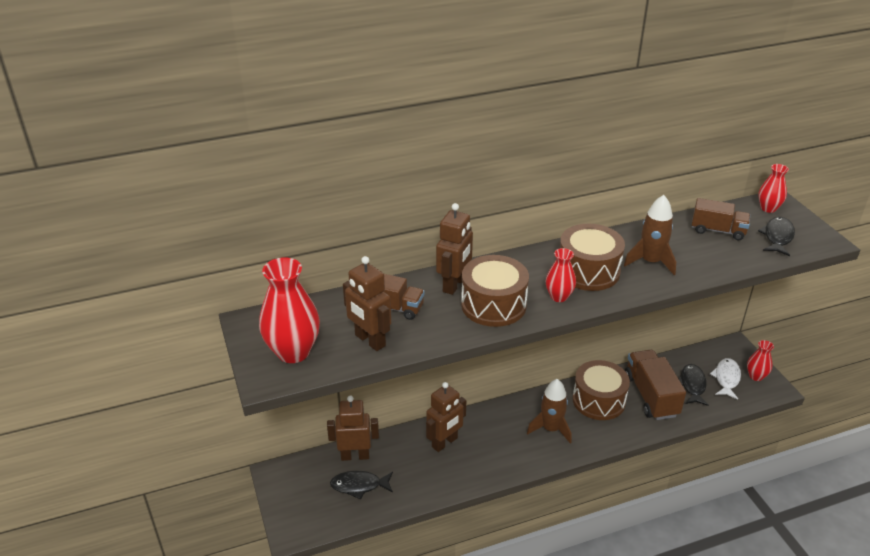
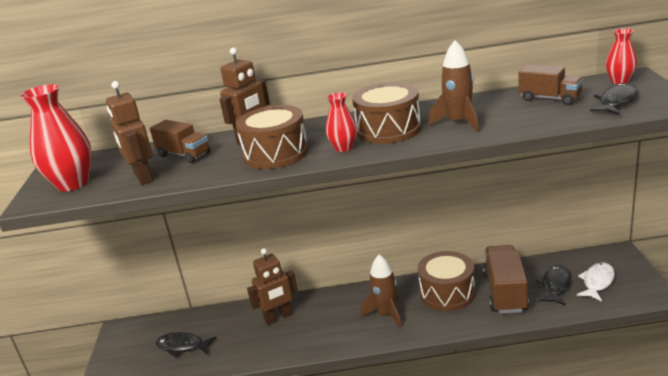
camera: 20 degrees right, 10 degrees down
(355, 456) = (193, 321): brown robot -> none
(756, 376) = (633, 282): red vase -> none

